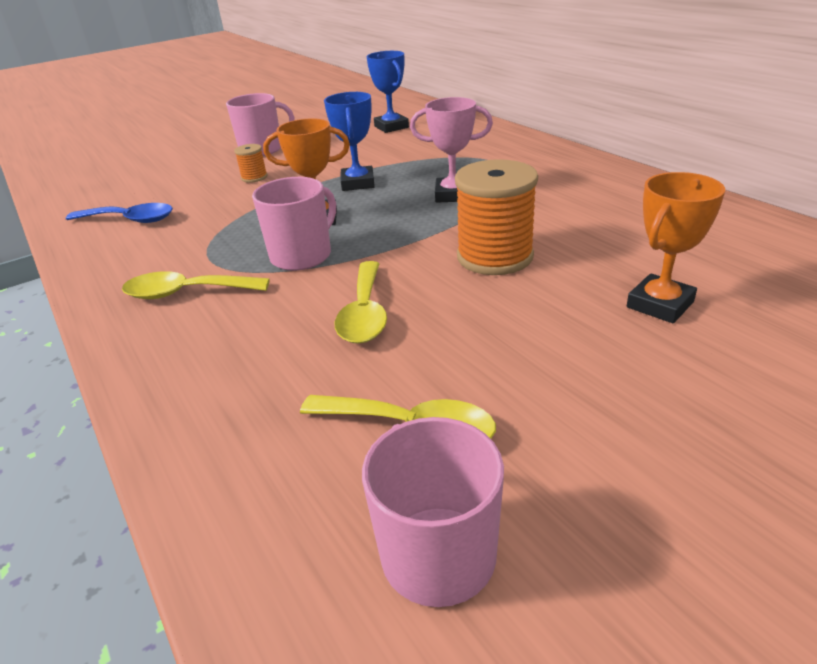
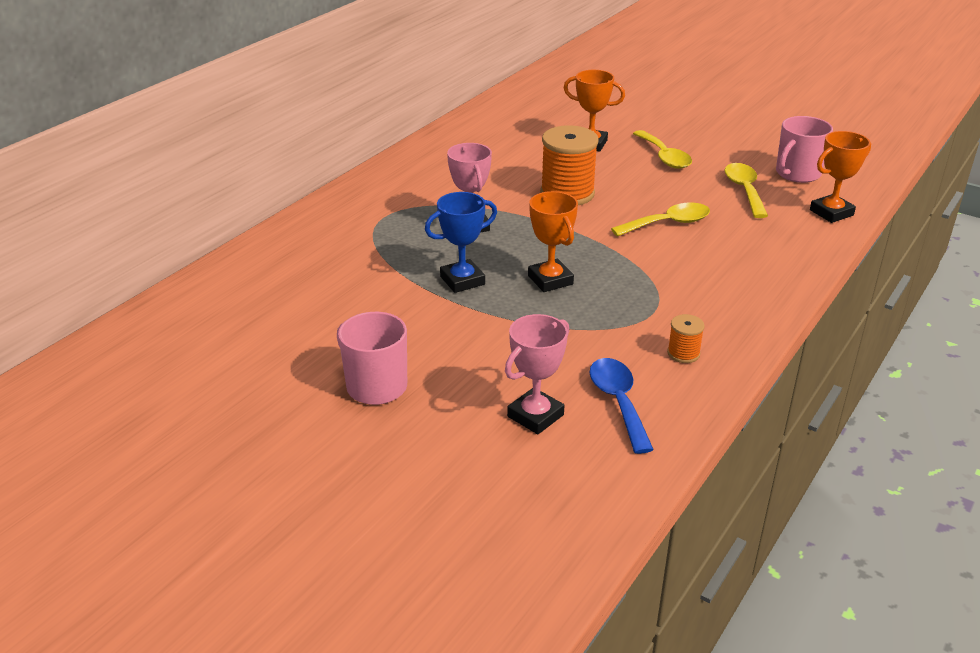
camera: 115 degrees left, 0 degrees up
(163, 190) = (535, 416): none -> pink trophy
(186, 293) = (704, 302): yellow spoon -> yellow spoon (664, 157)
(249, 523) = (831, 212): none -> orange trophy
(254, 177) = (470, 356): orange spool -> orange spool (683, 353)
(302, 255) = (616, 268): pink mug -> none
(391, 127) = (274, 303): blue trophy -> none

